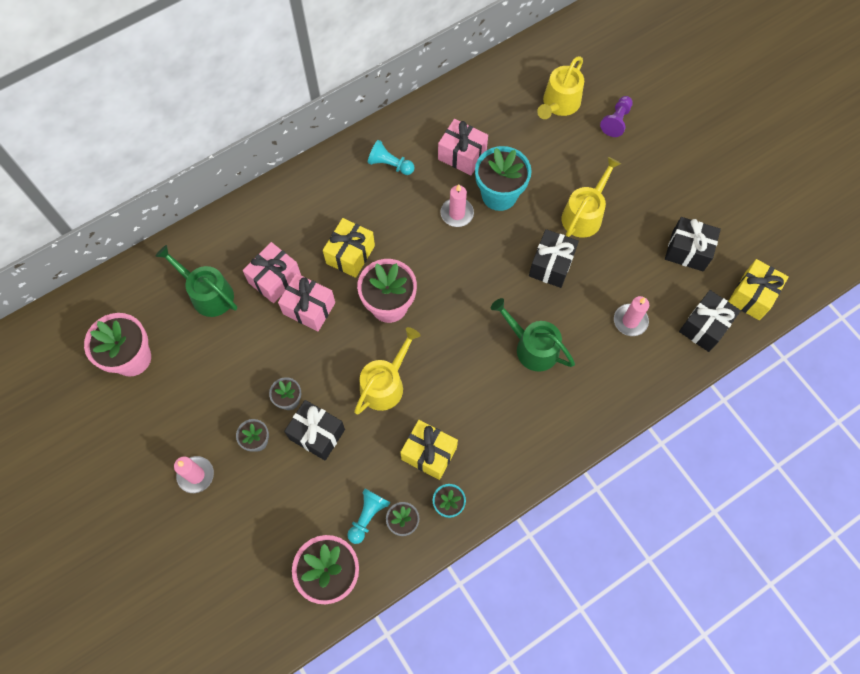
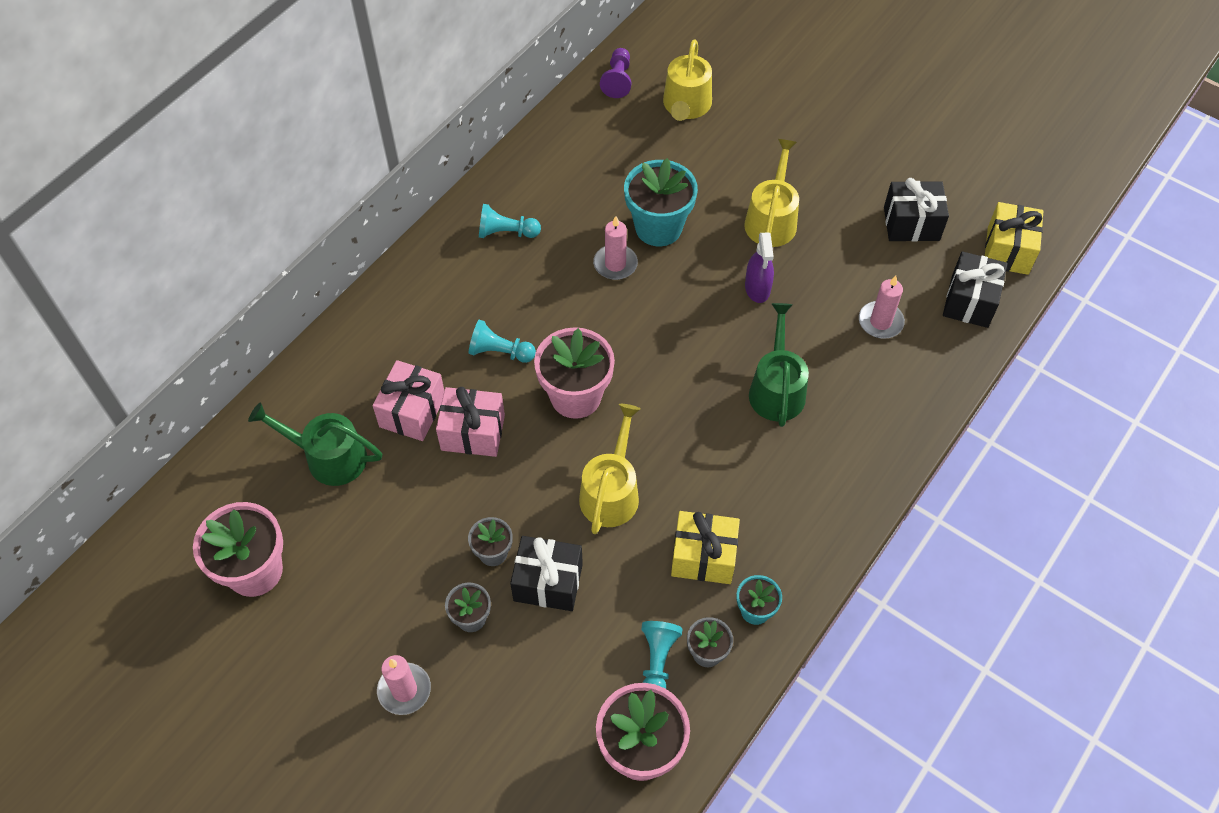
camera: 20 degrees left, 10 degrees down
(350, 254) = (500, 352): yellow gift -> turquoise pawn
(462, 155) = (592, 196): pink gift -> none
(532, 347) = (776, 389): green watering can -> green watering can turned 75 degrees clockwise
(551, 265) = (757, 288): black gift -> purple spray bottle
(616, 121) = (762, 106): purple pawn -> purple pawn (618, 80)

